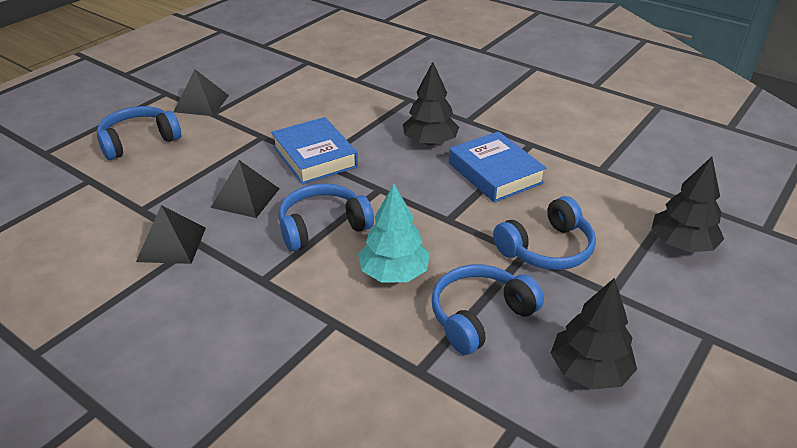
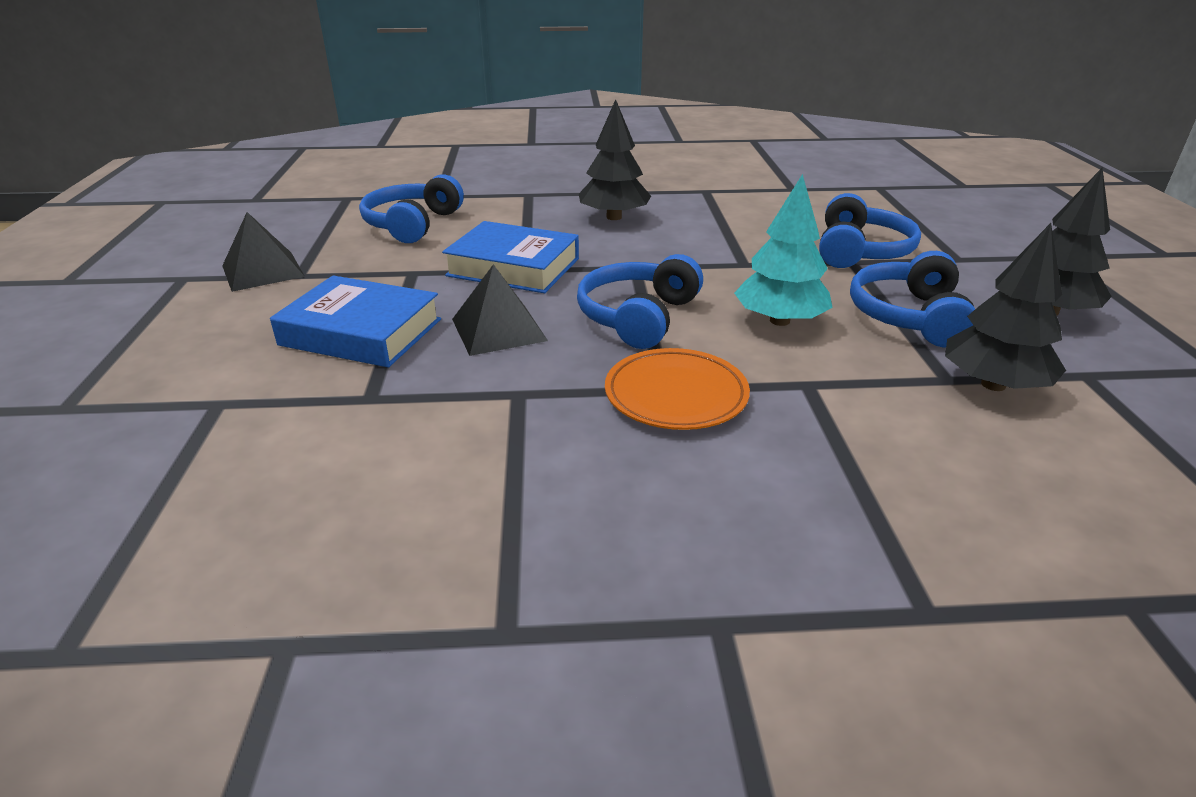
camera: 40 degrees left, 5 degrees down
(139, 141) = (229, 335): blue headphones -> blue headphones (412, 224)
(171, 244) = (485, 410): black pyramid -> none
(260, 287) = (676, 395): none -> orange plate
(495, 173) = (717, 218): blue book -> blue book (361, 332)
(682, 244) = (937, 212): black tree -> black tree (993, 385)

